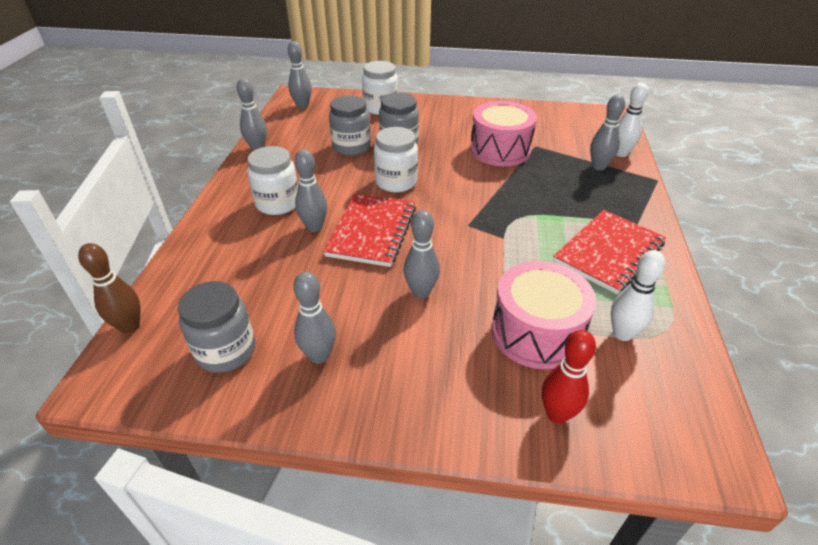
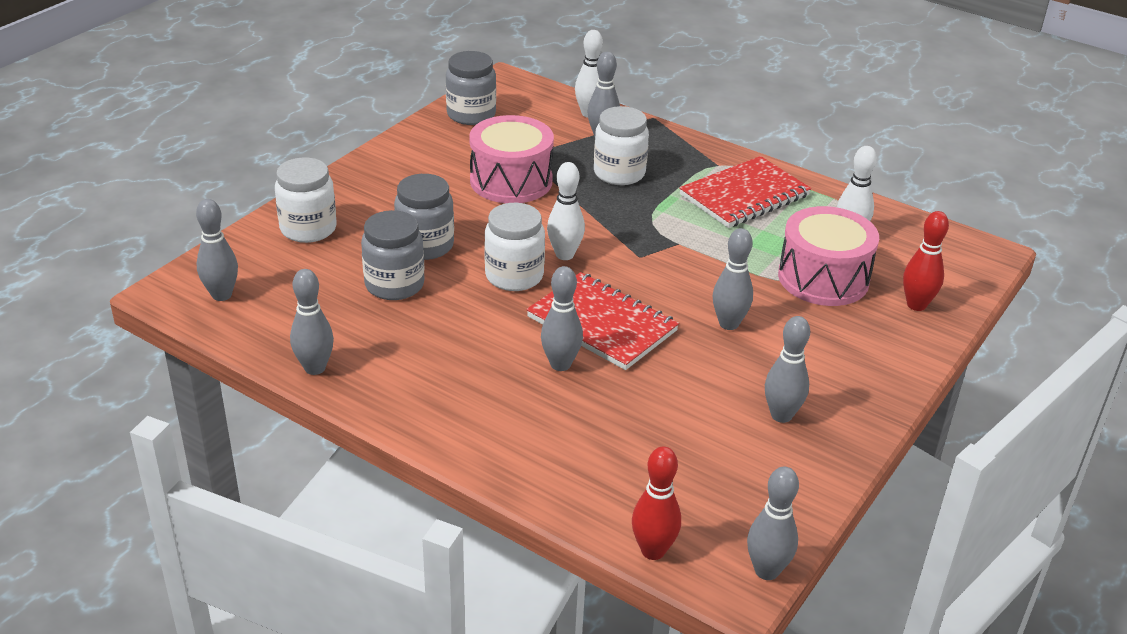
camera: 65 degrees left, 5 degrees down
(118, 398) = (766, 571): none -> grey bowling pin
(130, 326) = (653, 551): brown bowling pin -> red bowling pin
(226, 351) = (738, 479): grey jar -> grey jar (471, 114)
(278, 203) = (482, 381): white jar -> white jar (619, 173)
(438, 193) = (564, 255): none -> white bowling pin
(608, 253) = (744, 195): red notebook -> red notebook turned 75 degrees clockwise

